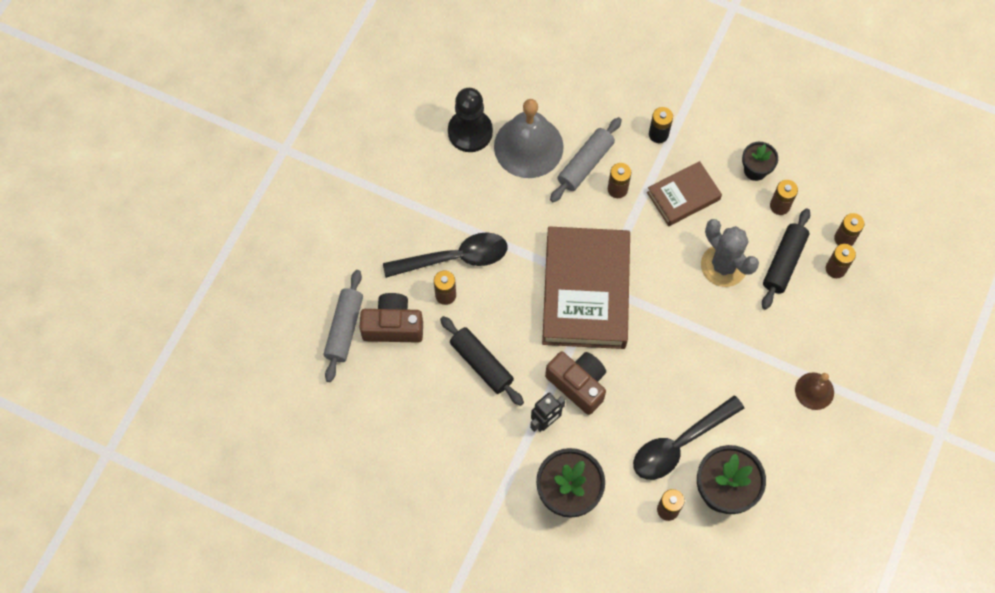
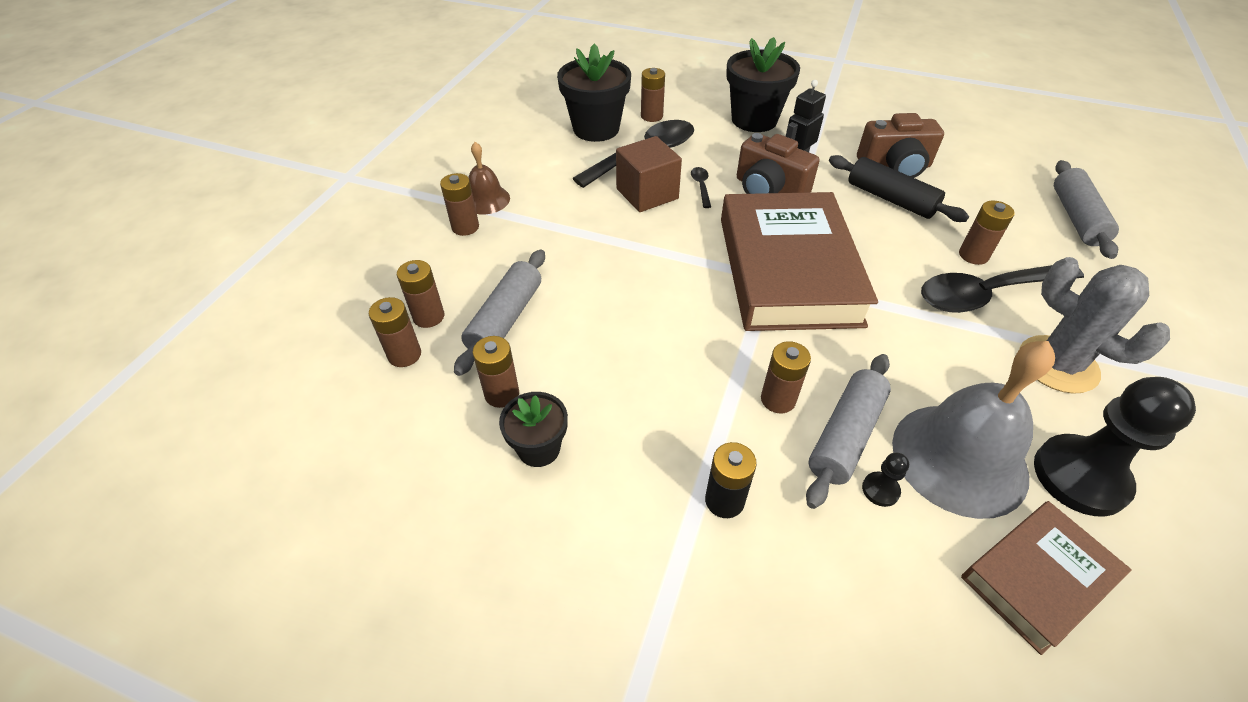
camera: 175 degrees right, 20 degrees down
(393, 326) = (1019, 224): brown camera -> brown camera (894, 166)
(577, 133) = (880, 490): none -> black pawn
(634, 393) = (701, 187): none -> black spoon
(681, 387) = (647, 194): none -> brown cube
(683, 196) = (665, 397): brown book -> brown book (1037, 578)
(723, 265) = (596, 310): grey cactus -> grey cactus (1057, 364)
(784, 262) = (505, 319): black rolling pin -> grey rolling pin
(826, 357) = (465, 227): none -> brown battery

